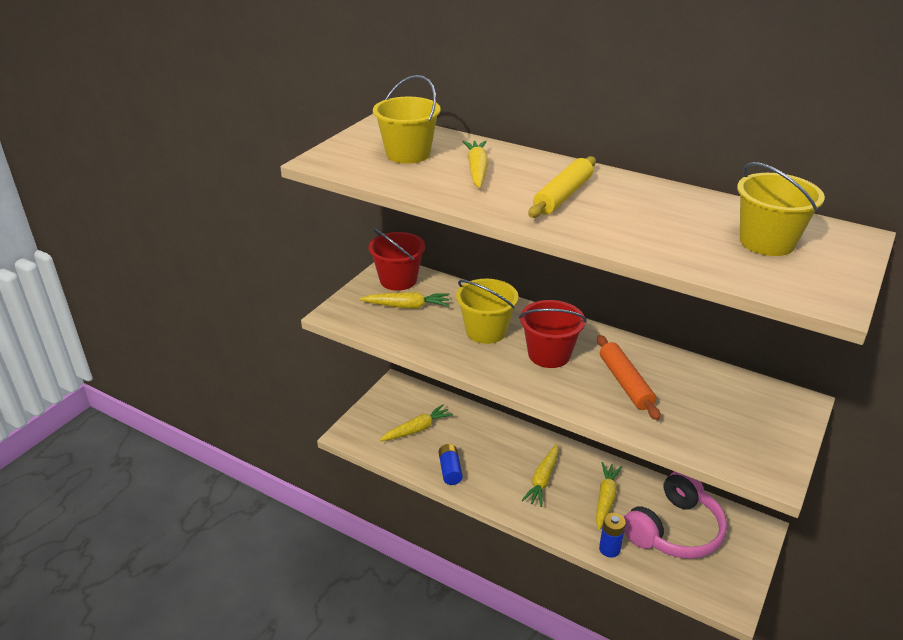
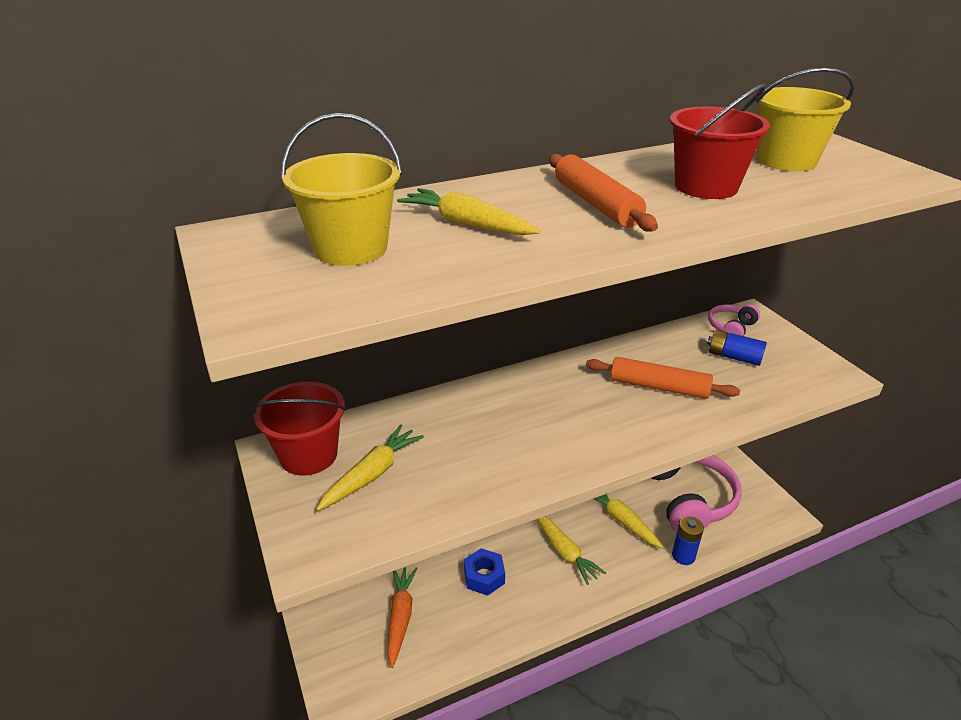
camera: 55 degrees left, 0 degrees up
(417, 429) = (400, 617): yellow carrot -> orange carrot
(450, 470) = (490, 623): blue battery -> blue battery (734, 357)
(481, 450) = (484, 576): none -> blue nut
(486, 331) = (489, 434): yellow bucket -> none
(549, 354) = (573, 410): red bucket -> red bucket (706, 187)
(562, 196) = (596, 204): yellow rolling pin -> orange rolling pin
(761, 396) = (731, 328): none -> pink headphones

